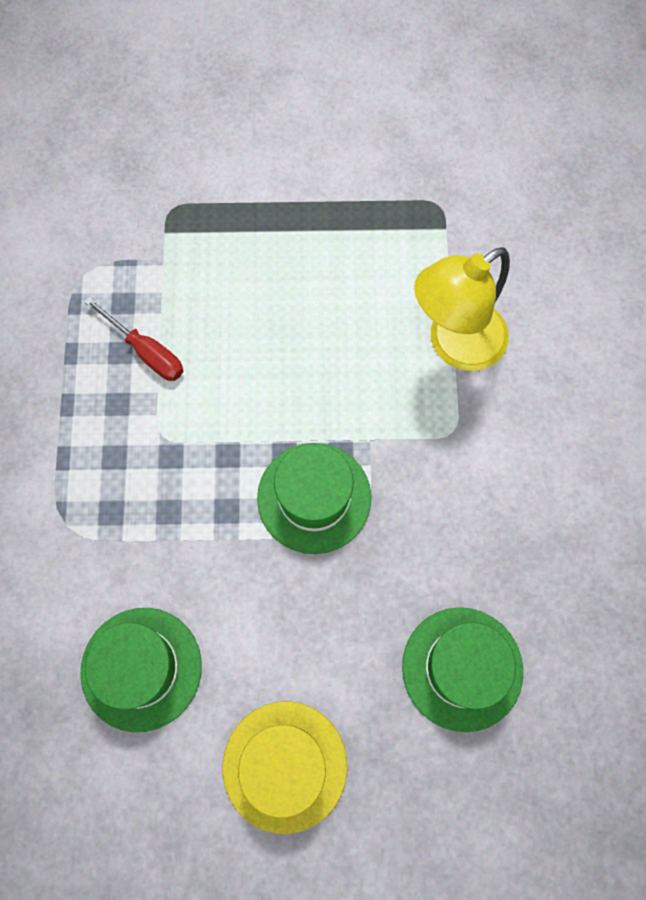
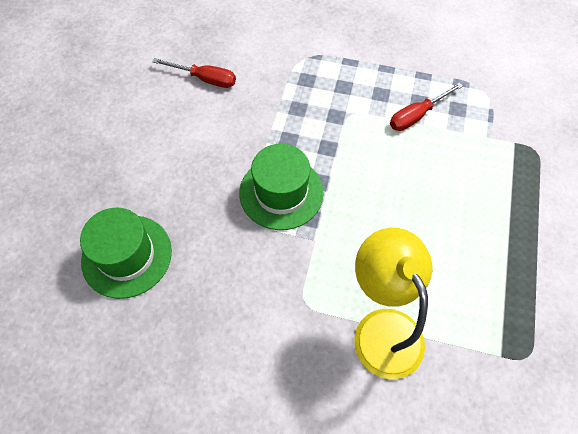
camera: 105 degrees right, 10 degrees down
(141, 668) = (205, 79): green hat -> red screwdriver
(285, 766) = (117, 138): yellow hat -> none

